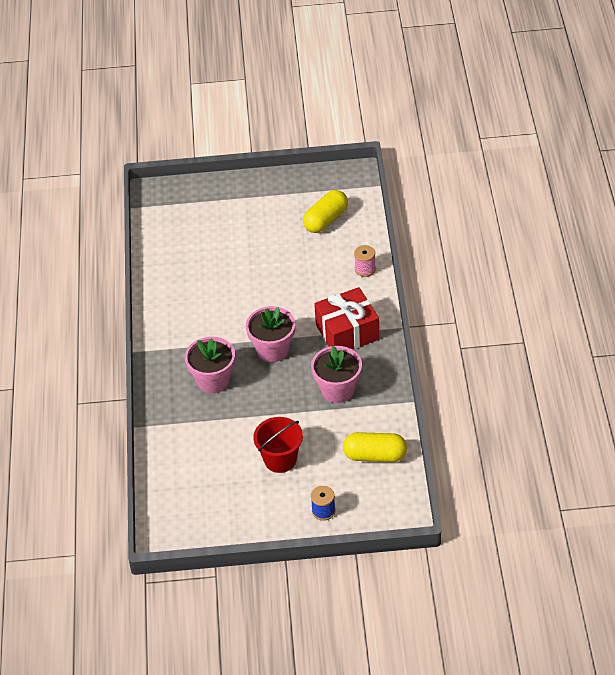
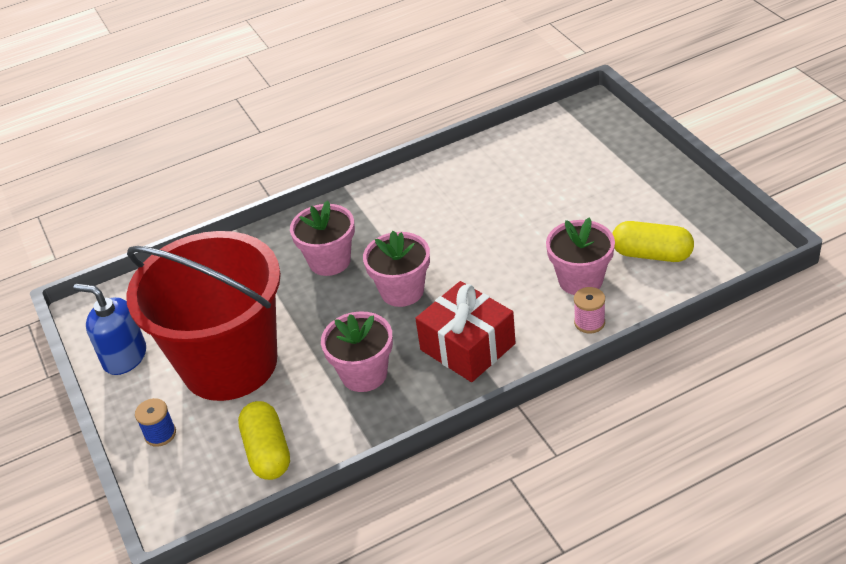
camera: 70 degrees right, 5 degrees down
(232, 520) = (124, 357): none -> blue soap dispenser
(280, 459) = (229, 363): red bucket -> red bucket, size x2.25
(325, 260) = (580, 280): none -> pink flower pot

